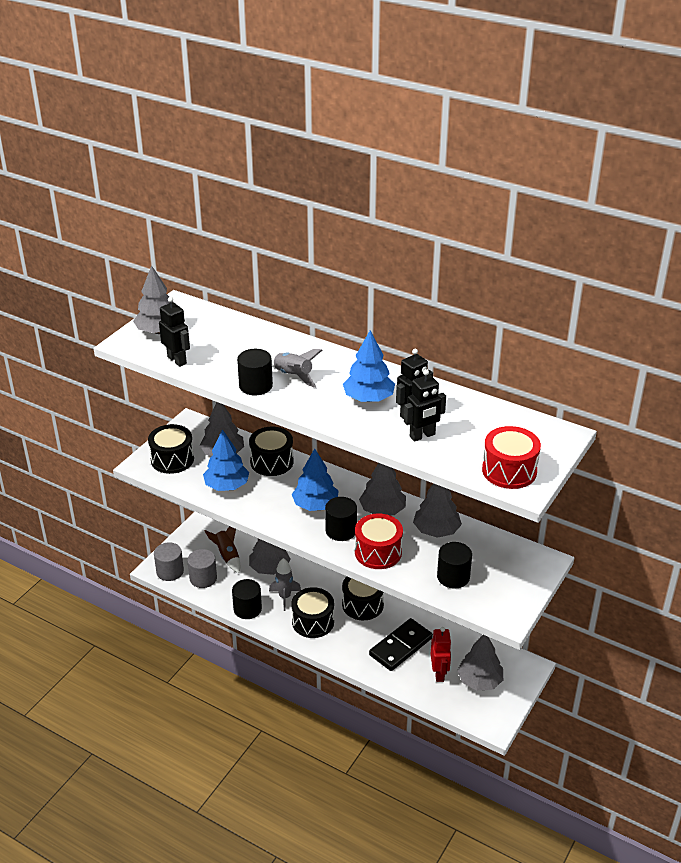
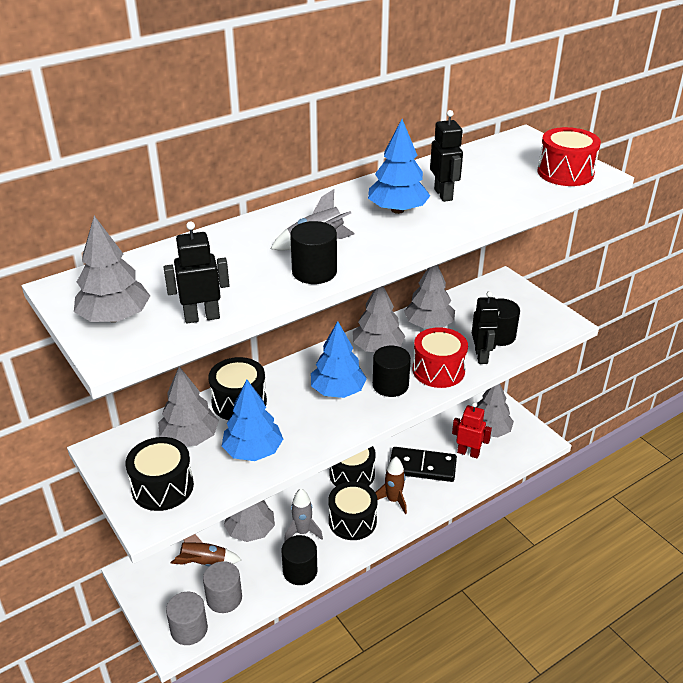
camera: 65 degrees left, 0 degrees up
(350, 639) = (393, 500): none -> brown rocket
(401, 647) = (422, 466): black domino -> black domino turned 60 degrees counterclockwise
(422, 436) = (484, 198): black robot -> black robot (481, 356)

